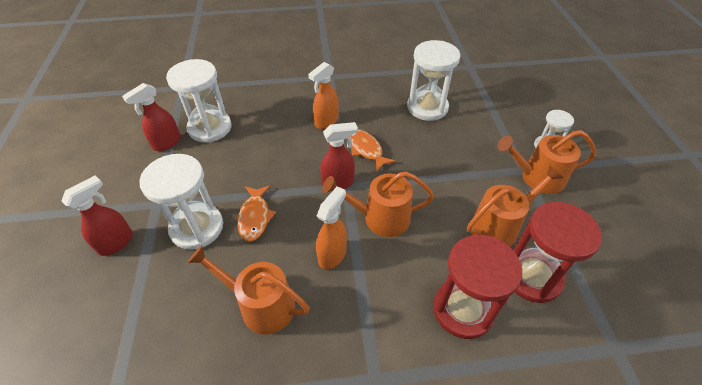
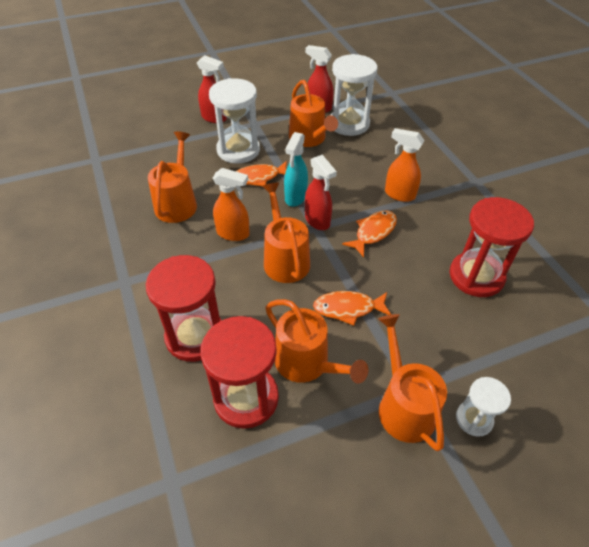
camera: 75 degrees right, 0 degrees up
(214, 162) = (309, 138): none -> orange watering can
(299, 192) = (295, 197): none -> turquoise spray bottle
(427, 107) = (476, 276): white hourglass -> red hourglass
(446, 186) = (348, 308): none -> orange fish

